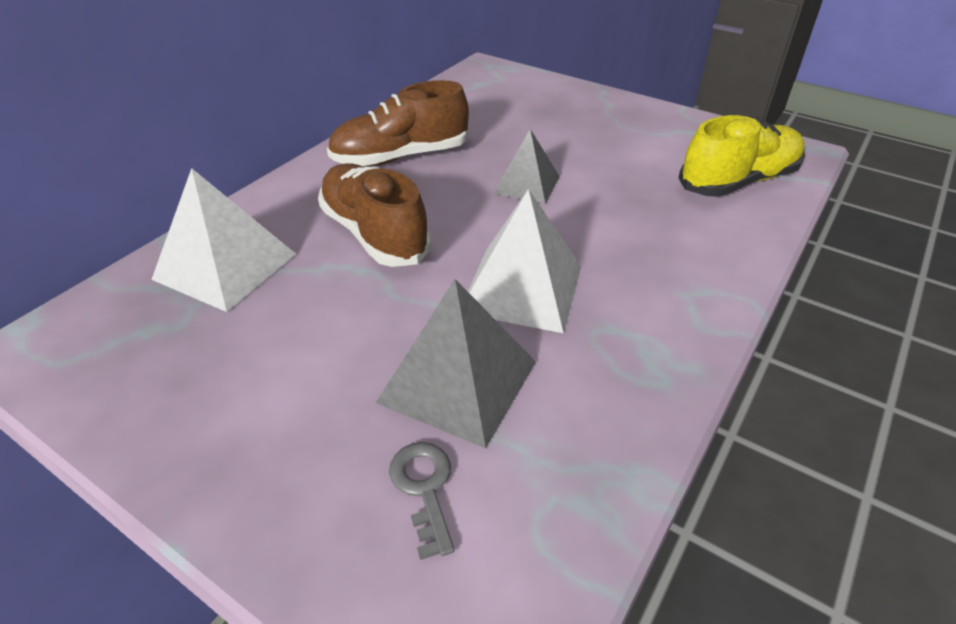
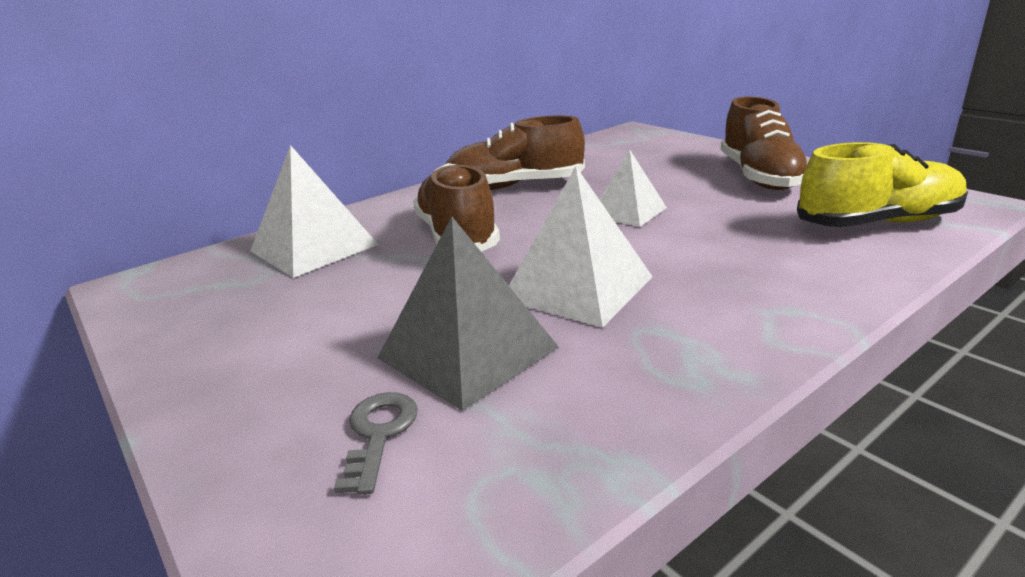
camera: 20 degrees right, 15 degrees down
(527, 184) = (628, 211): grey pyramid -> white pyramid
(626, 129) = (760, 177): none -> brown shoe

